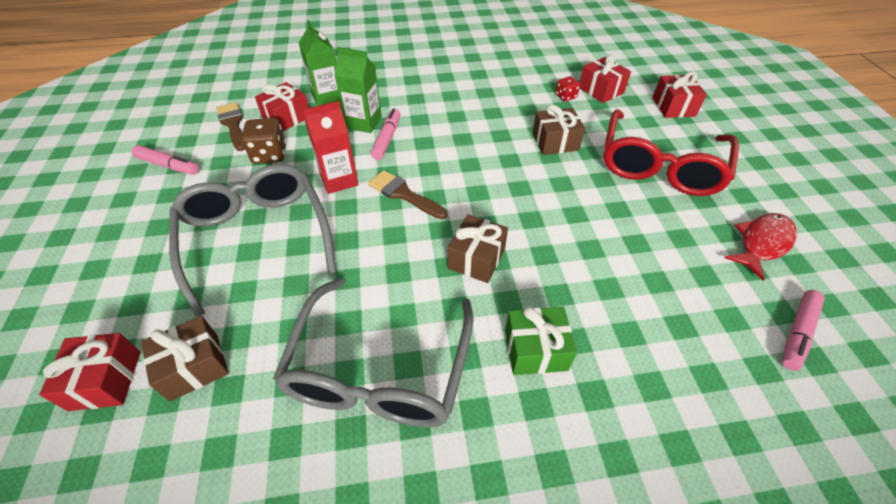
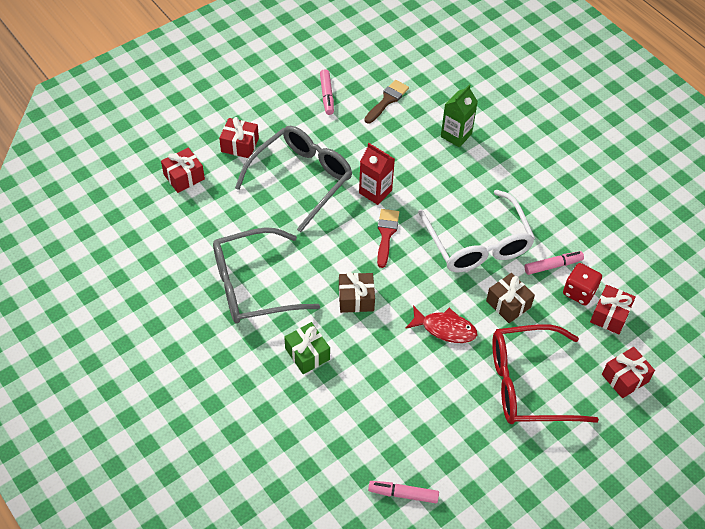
camera: 60 degrees right, 5 degrees up
(194, 367) = (210, 206): brown gift -> none
(269, 154) = (372, 140): brown dice -> none
(287, 117) = (416, 125): red gift -> red gift (240, 145)
(363, 122) = (443, 173): green carton -> none
(387, 139) = (436, 196): pink marker -> pink marker (553, 266)
(404, 194) = (386, 234): brown brush -> red brush
(468, 133) = (478, 244): none -> white glasses
(565, 96) = (579, 292): red dice -> red dice, size x1.69
(762, 243) = (479, 466): red fish -> red fish (445, 328)

